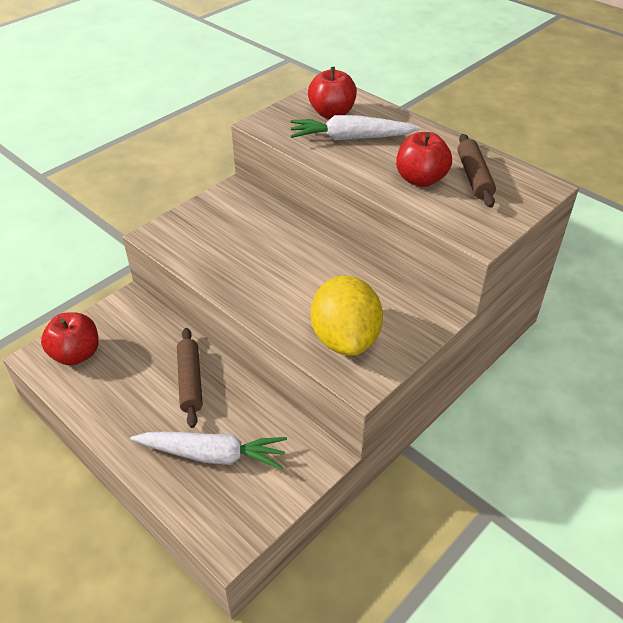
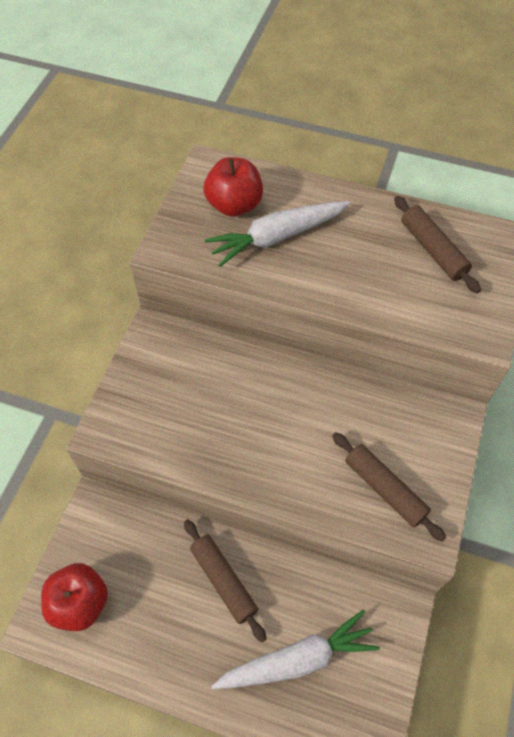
camera: 25 degrees left, 15 degrees up
(345, 339) = (384, 489): yellow lemon -> brown rolling pin
(420, 179) = (383, 273): red apple -> none

